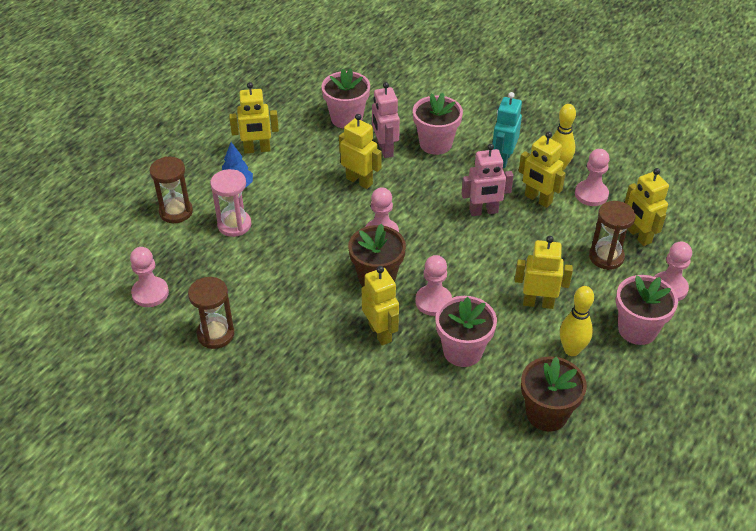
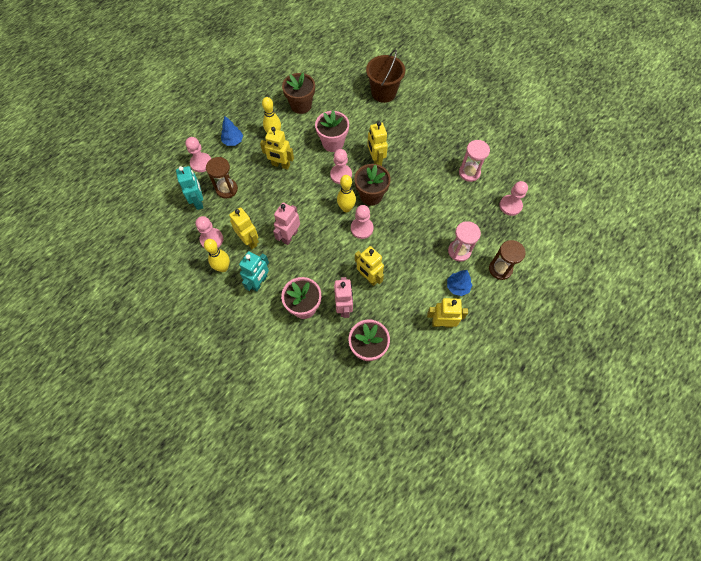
camera: 170 degrees left, 20 degrees up
(215, 334) = (469, 172): brown hourglass -> pink hourglass
(390, 466) = (383, 93): none -> brown bucket
(411, 256) = (346, 208): none -> yellow bowling pin
(483, 211) = (289, 236): pink robot -> pink robot turned 60 degrees counterclockwise
(637, 329) = (233, 141): pink flower pot -> blue tree
(638, 236) = (198, 201): yellow robot -> turquoise robot

